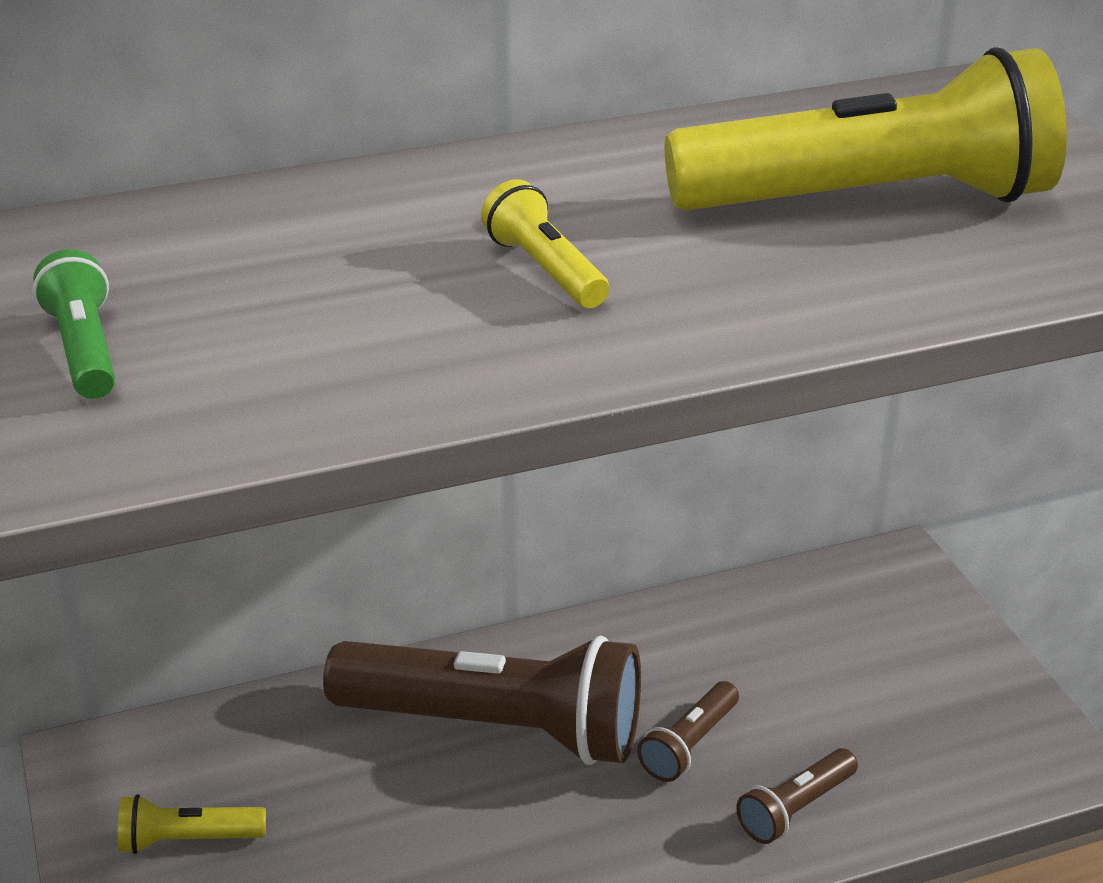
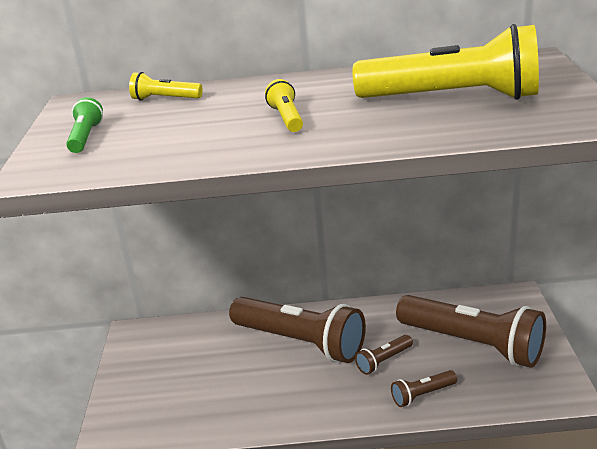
camera: 20 degrees right, 5 degrees down
(187, 840) = (156, 369): yellow flashlight -> yellow flashlight (165, 99)
(853, 682) = (473, 344): none -> brown flashlight

